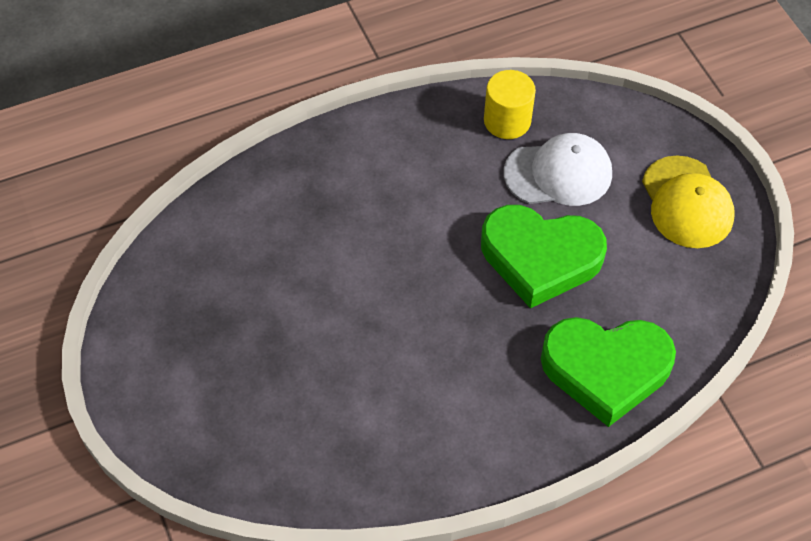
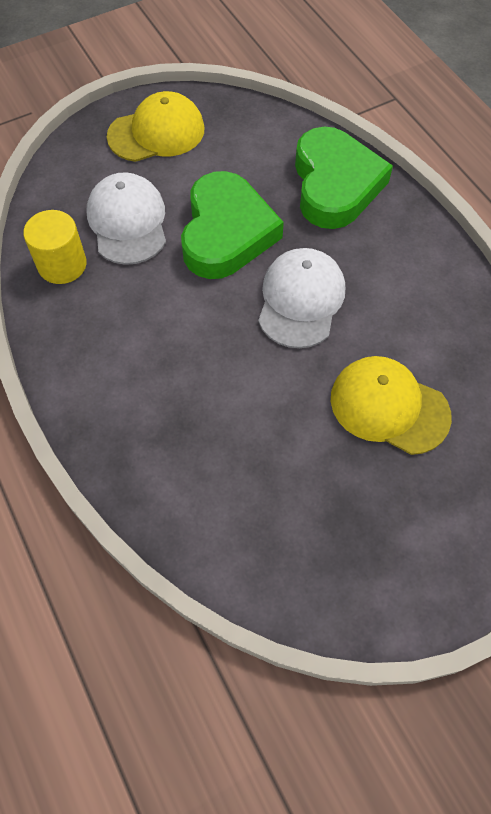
camera: 95 degrees left, 5 degrees up
(314, 376) = (389, 407): none -> yellow cap
(447, 316) = (301, 300): none -> white cap

